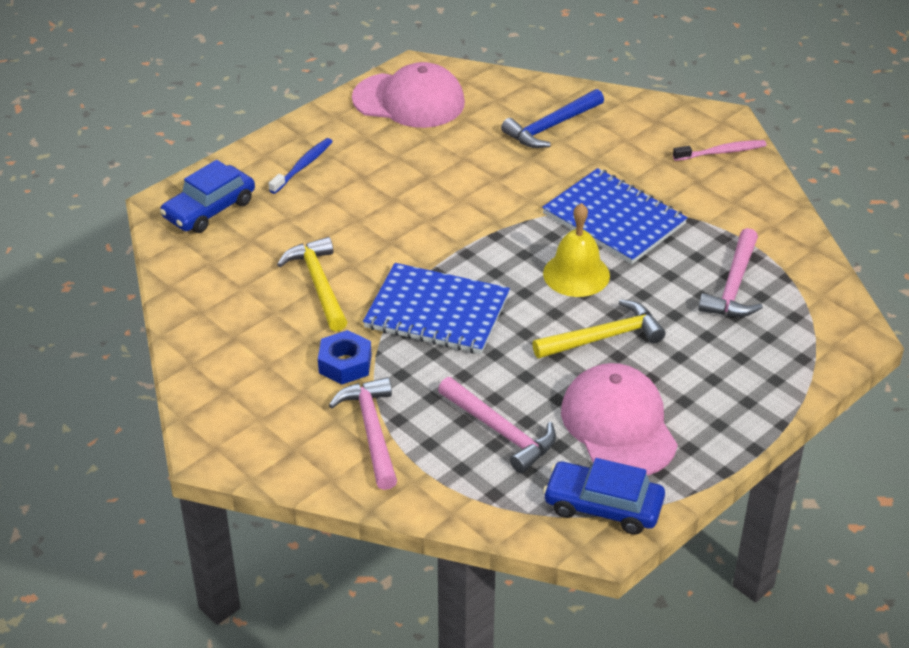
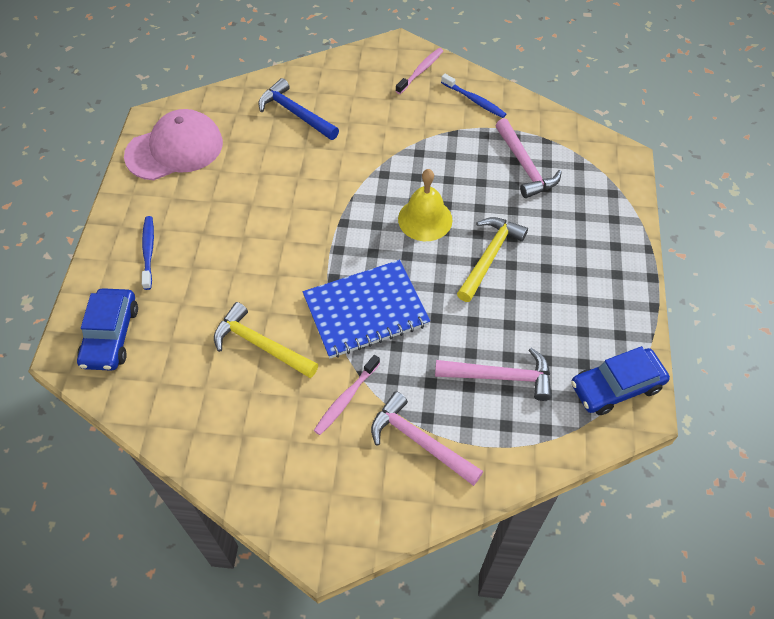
camera: 40 degrees left, 15 degrees up
(345, 364) = (346, 399): blue nut -> pink toothbrush
(551, 127) = (295, 113): blue hammer -> blue hammer turned 120 degrees clockwise
(614, 219) = (406, 161): blue notebook -> none
(618, 425) = (564, 317): pink cap -> none
(749, 204) = (474, 100): none -> blue toothbrush

